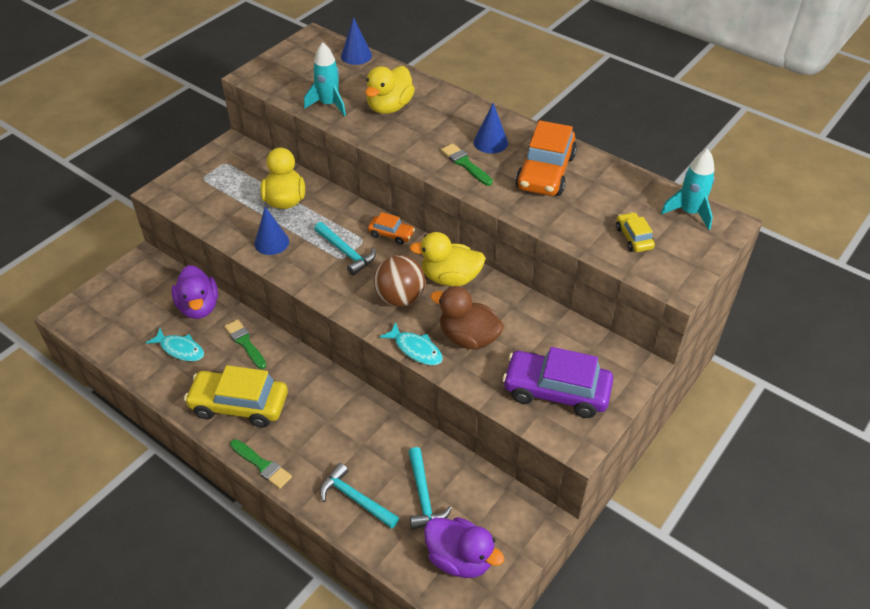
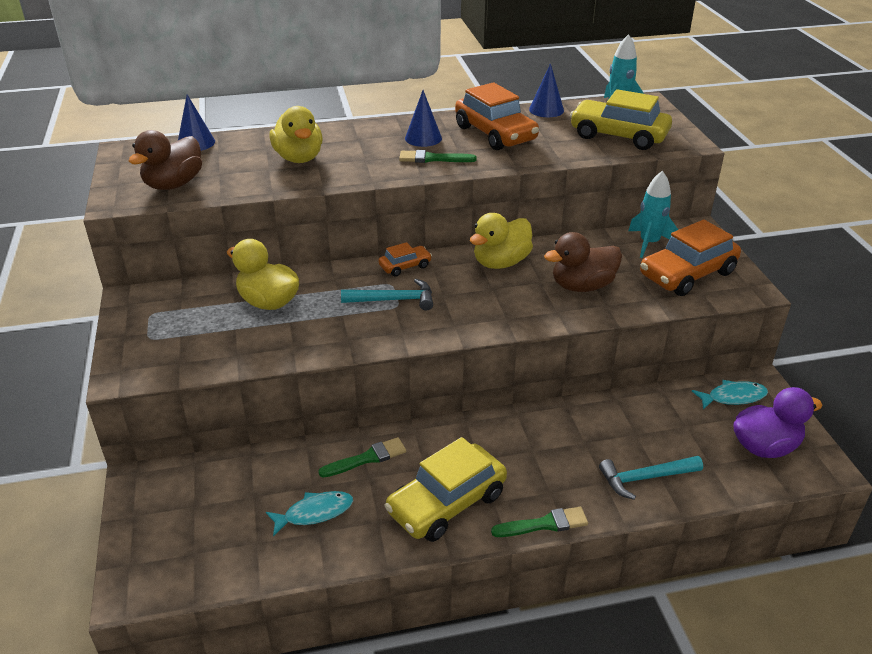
camera: 50 degrees left, 10 degrees down
(199, 307) = (272, 469): purple duck -> none
(245, 343) = (367, 458): green brush -> green brush turned 150 degrees clockwise
(271, 242) = (316, 336): blue cone -> blue cone (546, 110)
(296, 81) = (174, 184): none -> brown duck
(329, 104) = (241, 183): turquoise rocket -> turquoise rocket (649, 243)
(400, 298) = (492, 298): brown ball -> none
(415, 349) = (565, 318): turquoise fish -> turquoise fish (733, 397)
(423, 495) = (678, 433): turquoise hammer -> none
(556, 391) = (687, 274): purple car -> orange car
(633, 238) = (618, 136): yellow car -> yellow car, size x2.00

